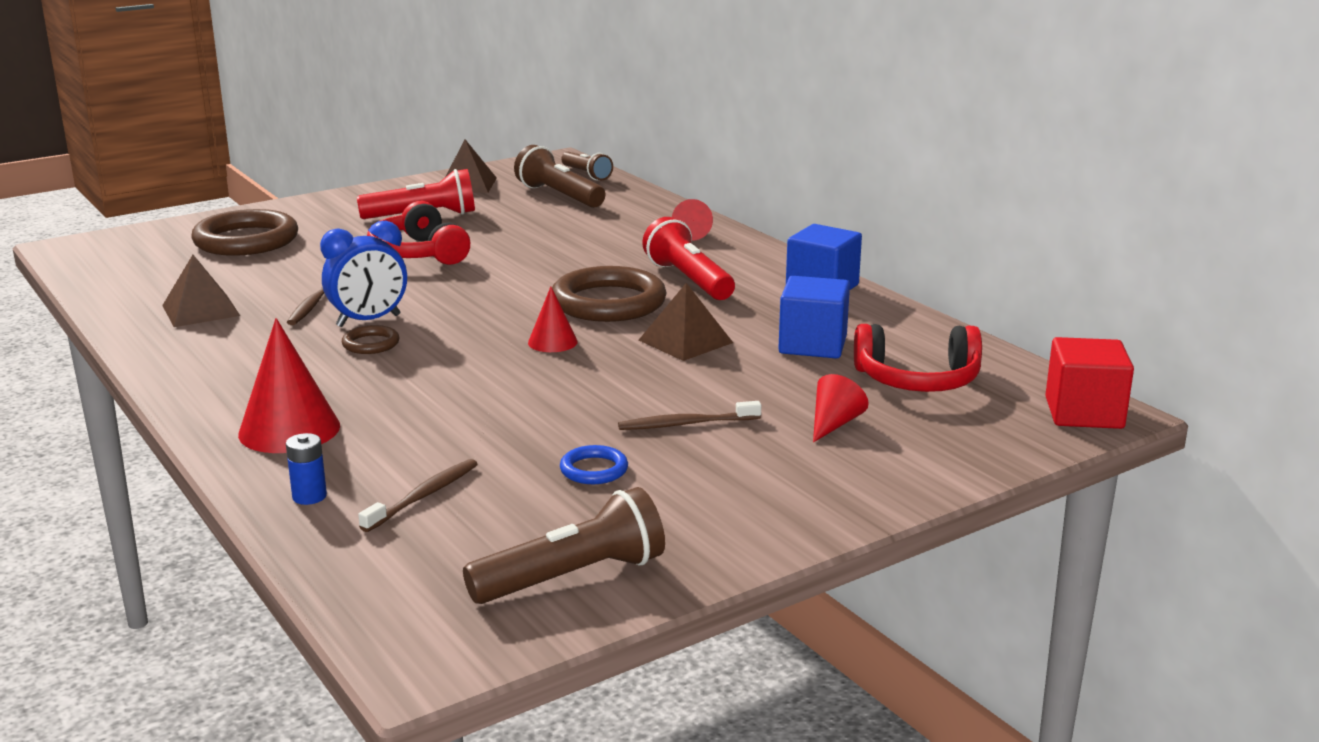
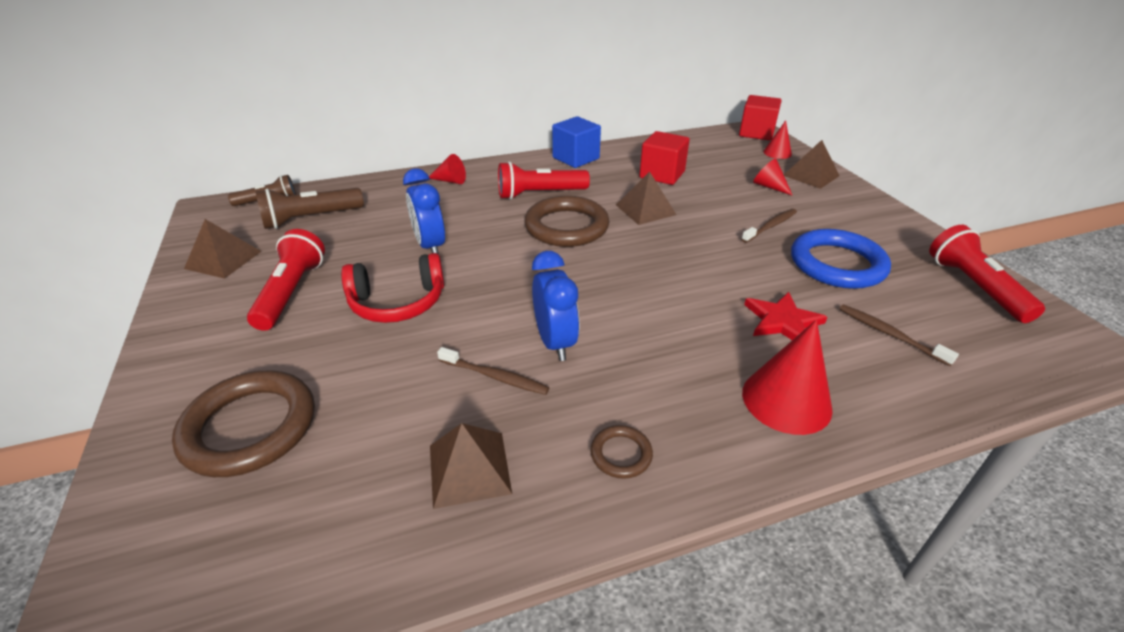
camera: 75 degrees left, 15 degrees up
(309, 496) = (905, 391): blue battery -> none
(371, 344) = (609, 344): brown ring -> brown ring (621, 454)
(435, 429) = (782, 321): none -> red star
(528, 249) = (430, 246): none -> blue clock
(552, 342) = (632, 256): red cone -> red cone (777, 153)
(572, 577) = (974, 287): brown flashlight -> red flashlight
(594, 470) = (837, 264): blue ring -> blue ring, size x2.17
(686, 424) = (770, 226): brown toothbrush -> brown toothbrush turned 135 degrees counterclockwise
(812, 345) = (662, 174): blue cube -> red cube
(915, 460) = (811, 175): none -> brown pyramid
(917, 380) = (715, 158): red headphones -> none

